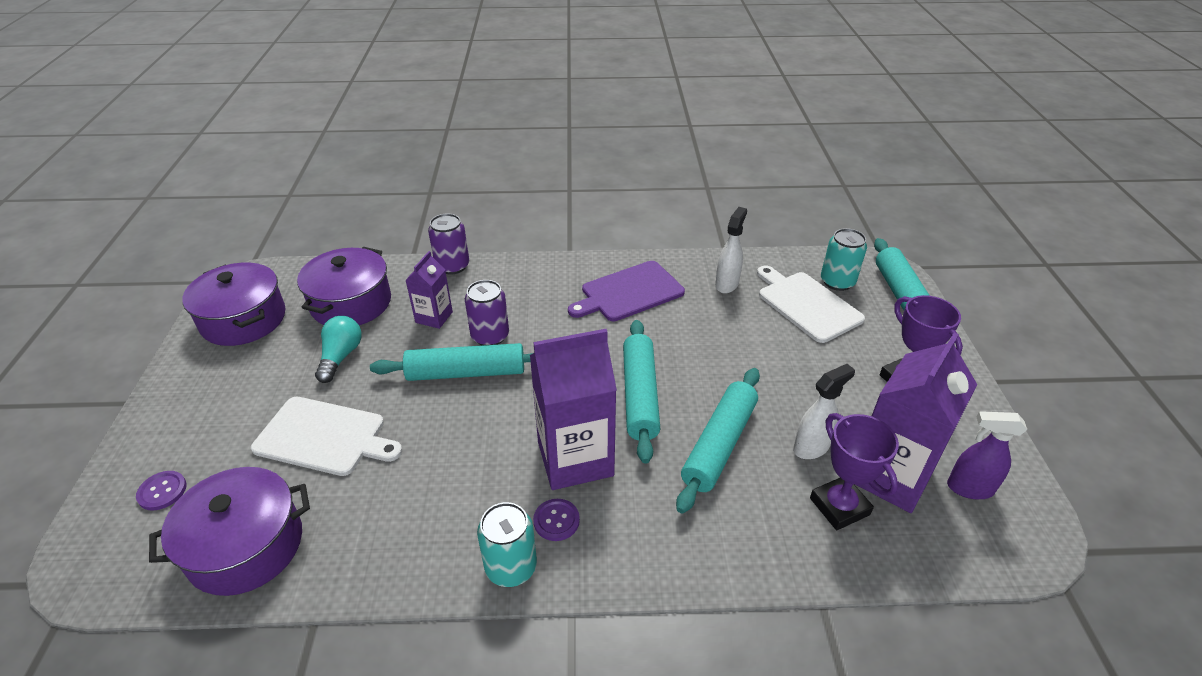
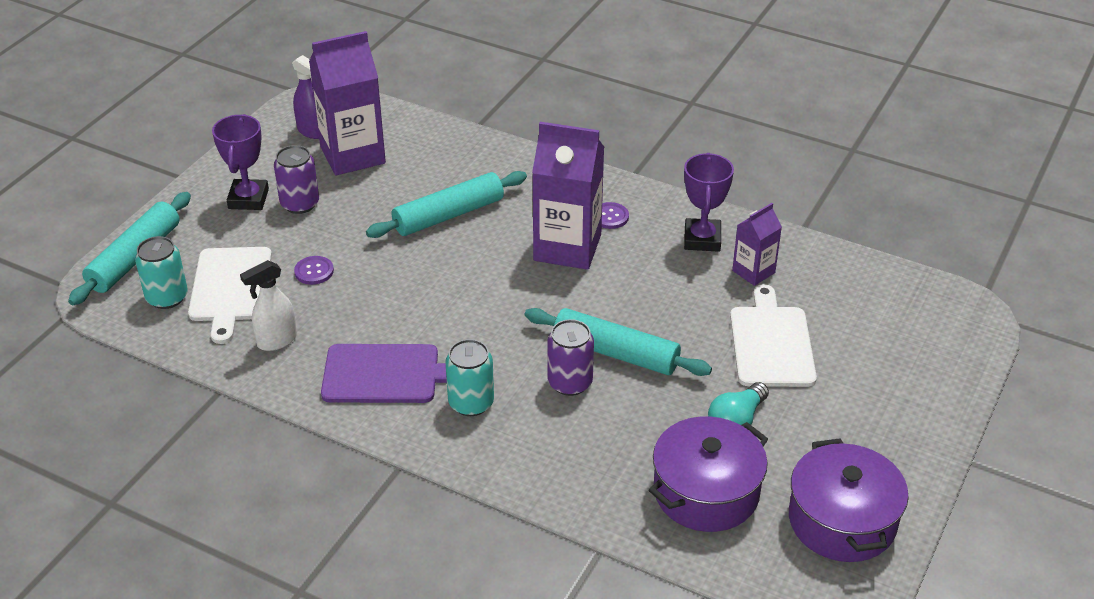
camera: 150 degrees left, 0 degrees up
(162, 491) = (919, 350): purple button -> purple button (314, 271)
(246, 546) = (847, 284): purple pot -> none
(324, 437) = (771, 343): white cutting board -> white cutting board turned 45 degrees clockwise
(434, 317) = (617, 431): purple carton -> purple carton (753, 272)
(452, 266) = (558, 500): purple can -> purple can (300, 204)
(511, 567) = (658, 204): turquoise can -> turquoise can (471, 403)
(640, 395) = (474, 271): turquoise rolling pin -> none
(811, 447) = (383, 188): white spray bottle -> none
(839, 506) = (409, 154): purple trophy -> purple trophy (702, 239)

